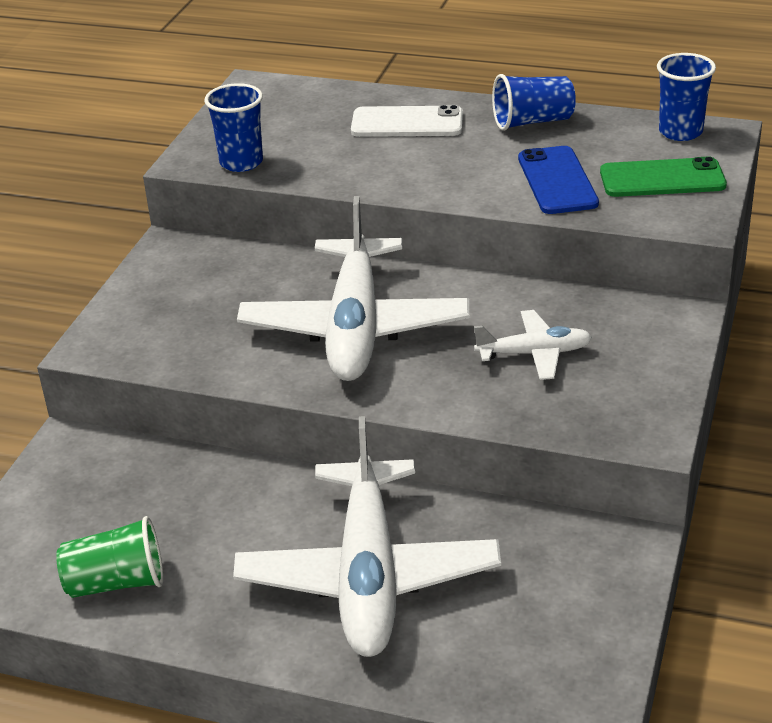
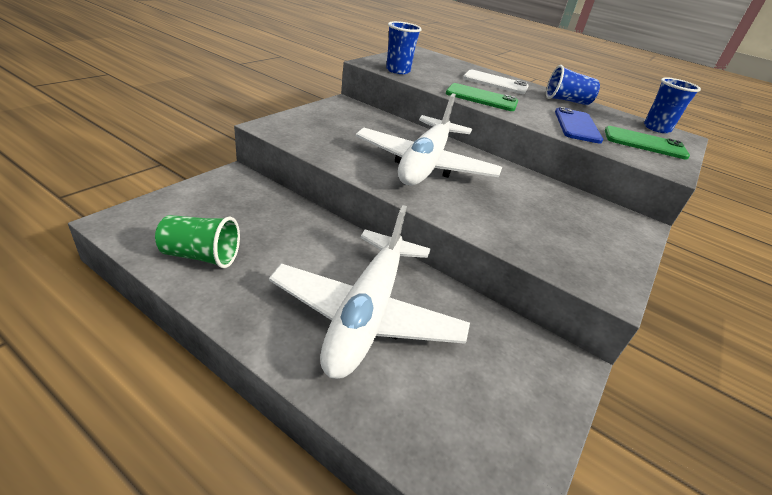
camera: 10 degrees right, 0 degrees up
(398, 176) = (481, 98): none -> green phone
(534, 353) = (534, 212): white plane -> none

